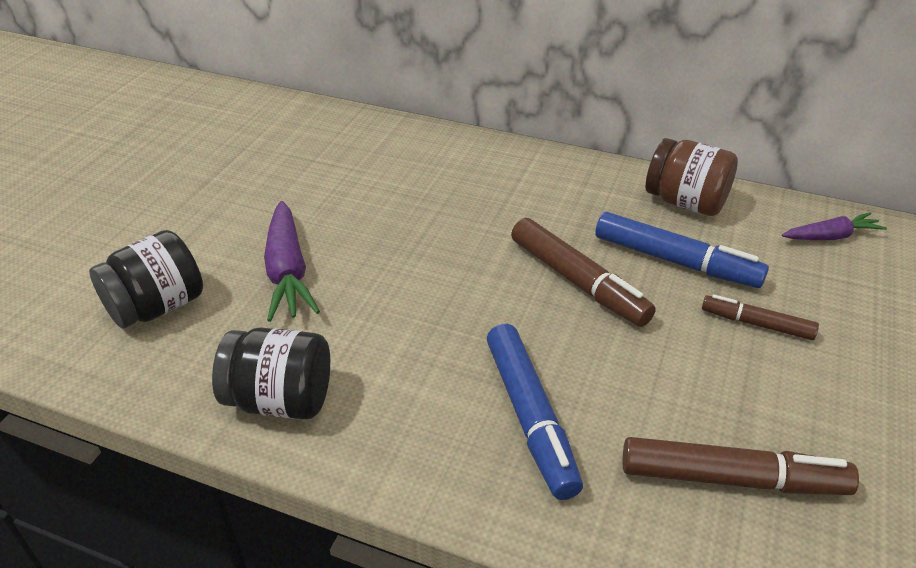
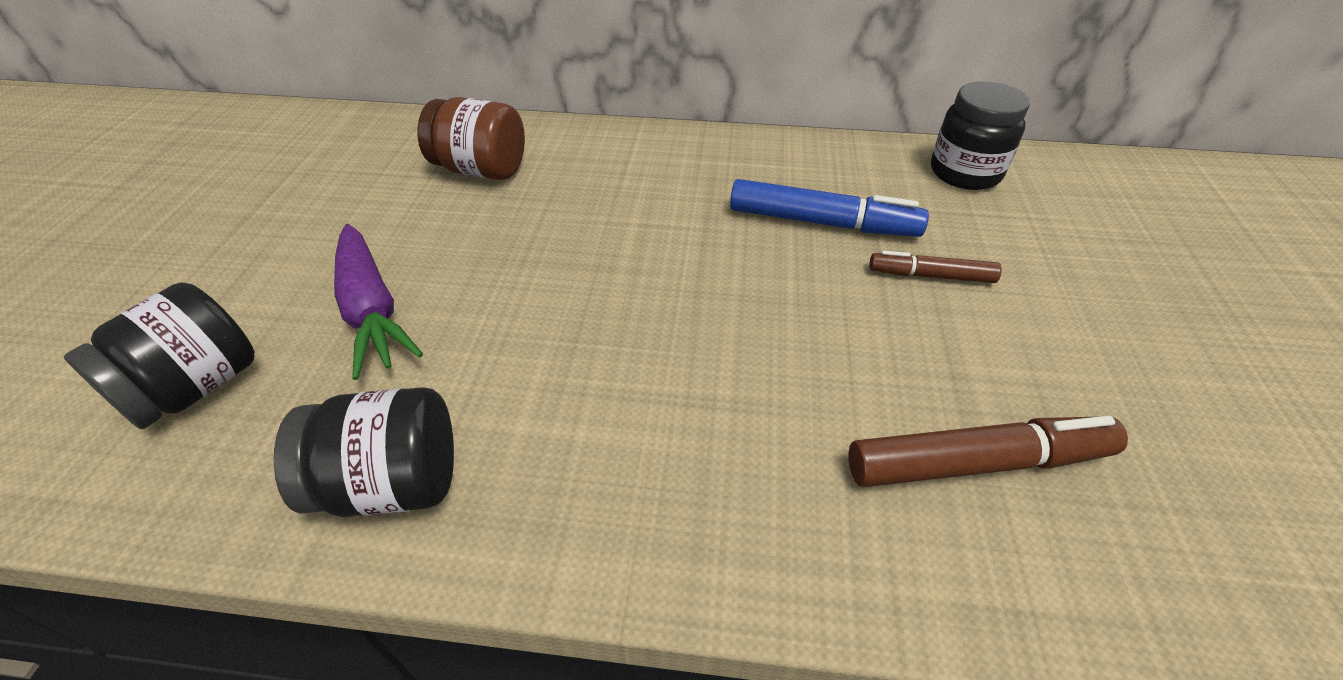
camera: 15 degrees left, 5 degrees up
(530, 417) = (722, 436): blue marker -> none
(578, 282) = (726, 262): brown marker -> none
(686, 202) = (810, 160): brown jar -> brown jar (481, 170)
(830, 236) = (965, 173): purple carrot -> black jar

